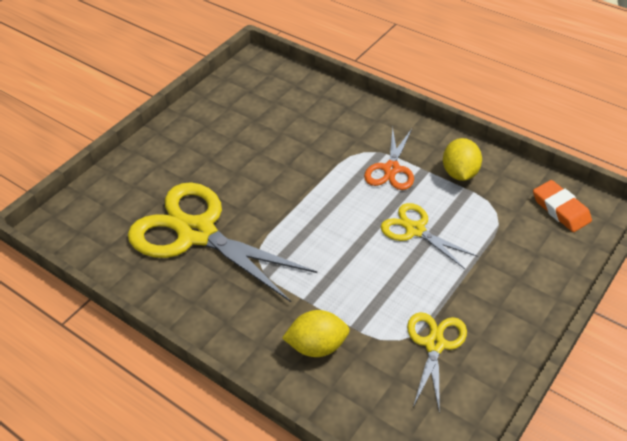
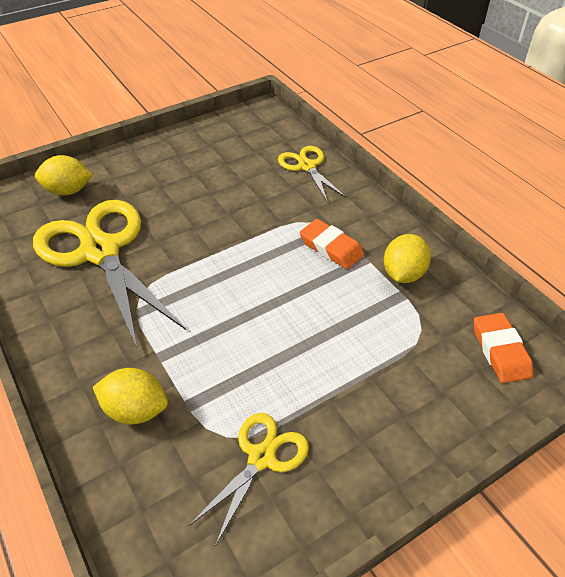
camera: 20 degrees right, 0 degrees up
(126, 189) = (68, 191): none -> yellow lemon
(391, 169) = (331, 248): orange scissors -> orange eraser
(415, 230) = (318, 319): yellow scissors -> yellow scissors (307, 166)

